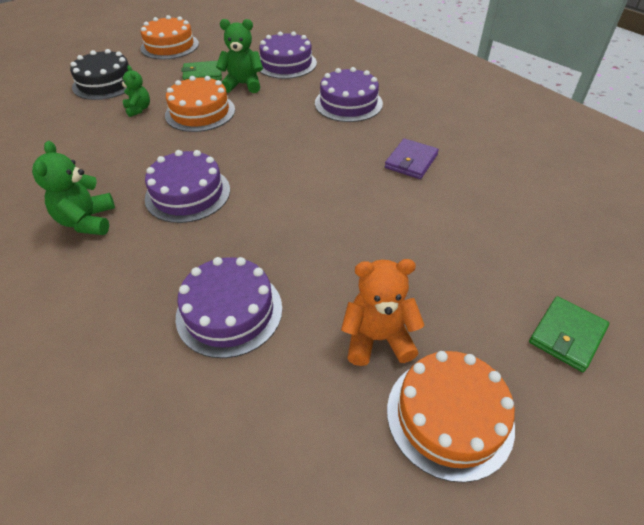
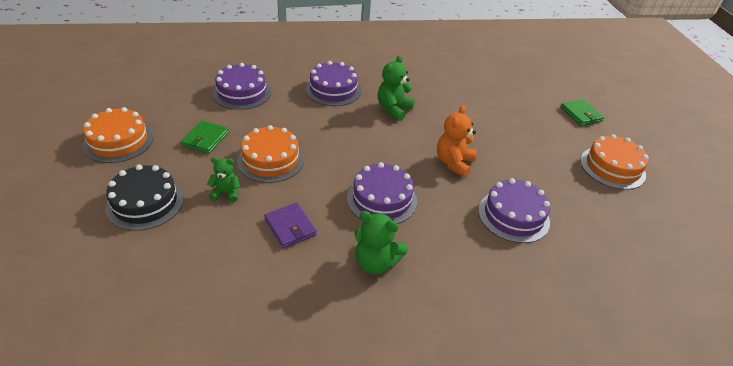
camera: 65 degrees left, 5 degrees down
(243, 84) = (250, 124): green teddy bear -> green teddy bear (393, 109)
(378, 338) = (559, 169): orange teddy bear -> orange teddy bear (454, 163)
(411, 161) = (422, 96): purple wallet -> purple wallet (290, 227)

